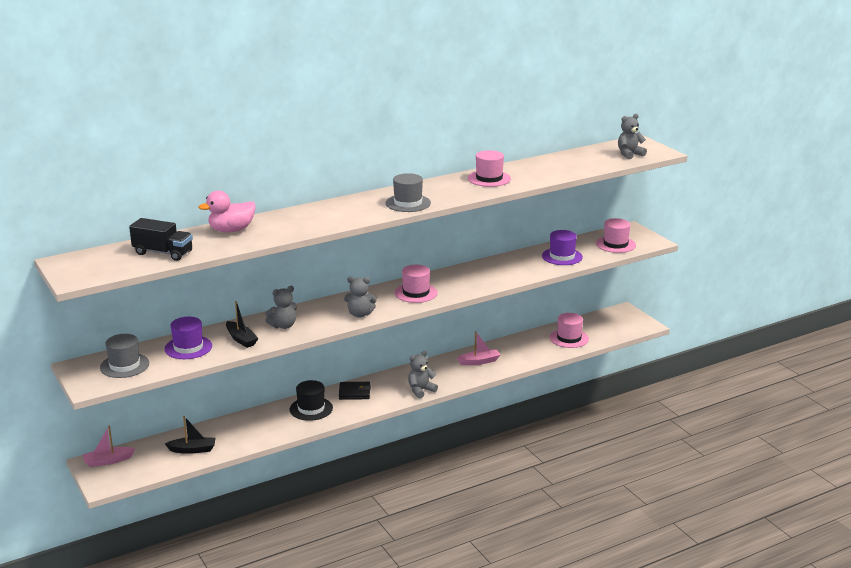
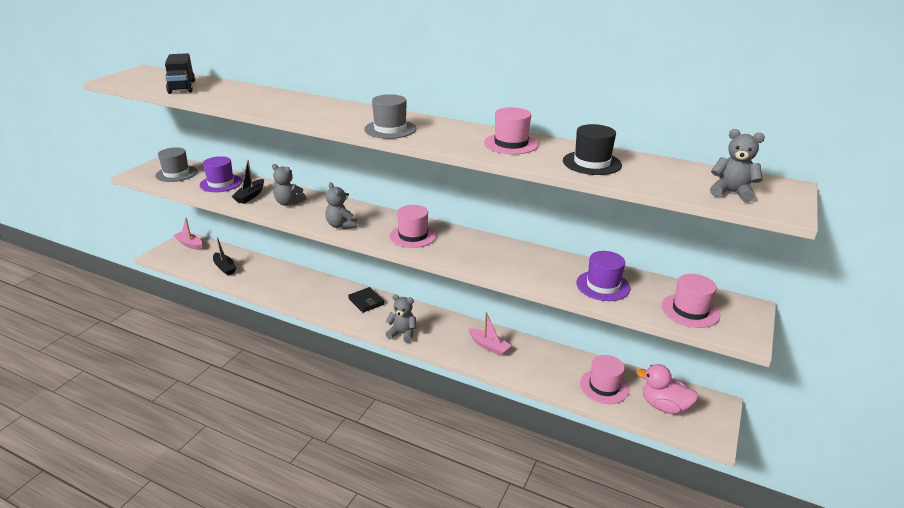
camera: 55 degrees right, 5 degrees up
(231, 230) = (249, 93): pink duck -> pink duck (664, 406)
(311, 409) = (322, 292): black hat -> black hat (592, 163)

